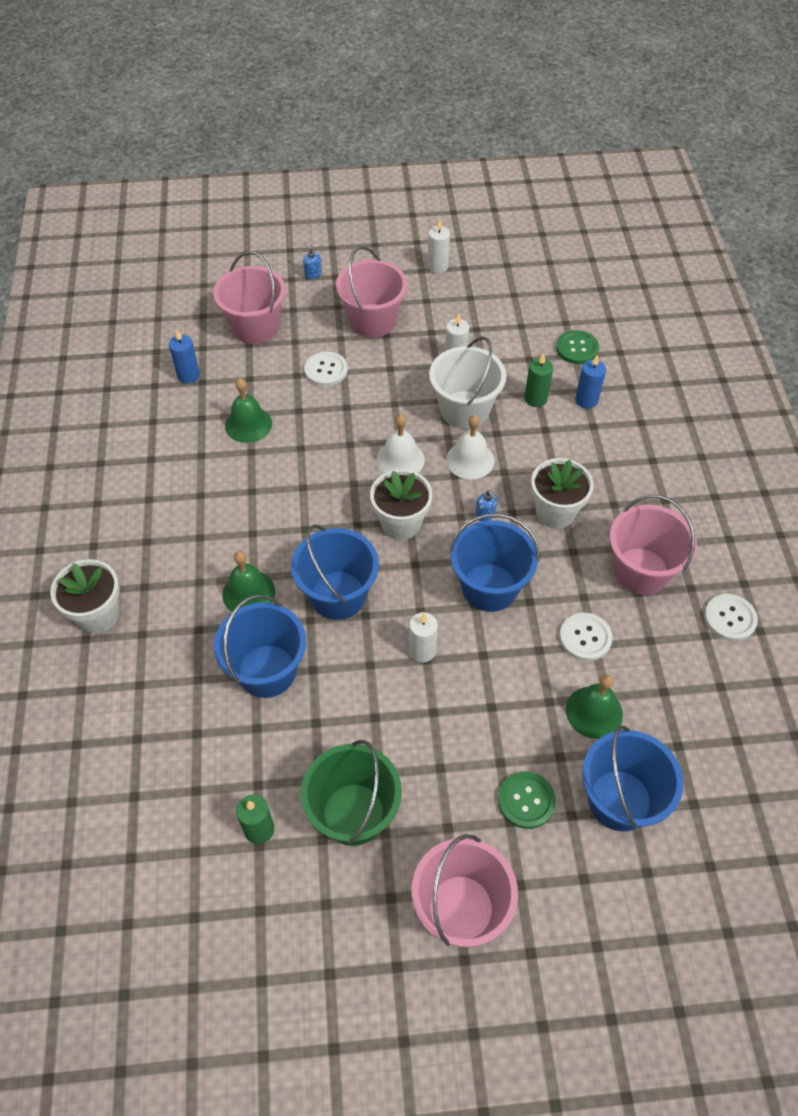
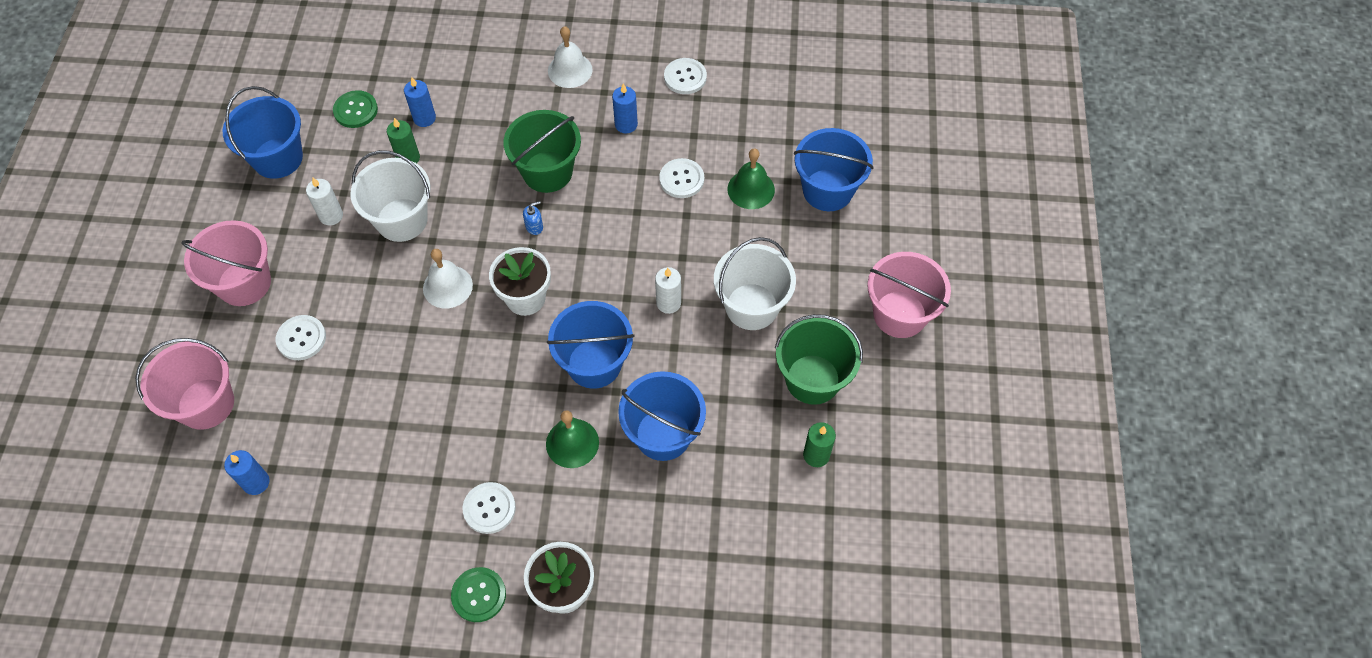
camera: 80 degrees left, 5 degrees up
(176, 540) = (489, 508): none -> white button
(248, 424) = (353, 424): green bell -> none
(313, 274) = (143, 333): blue soap dispenser -> none
(435, 735) = (752, 306): none -> white bucket
(437, 266) = (186, 207): white candle -> none
(470, 460) = (467, 227): white bell -> white bell (570, 70)
(489, 587) = (615, 239): blue bucket -> blue bucket (278, 158)
(526, 800) = (819, 252): green button -> green button (479, 595)
(555, 512) = (547, 172): white flower pot -> green bucket
(640, 571) = (626, 124): pink bucket -> blue candle

